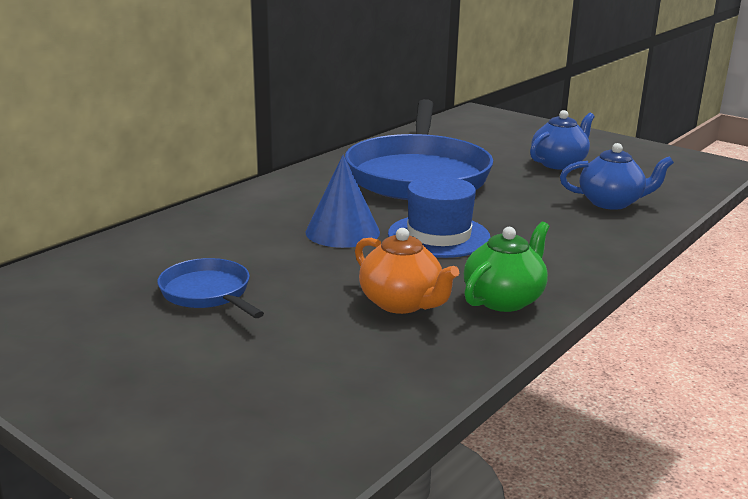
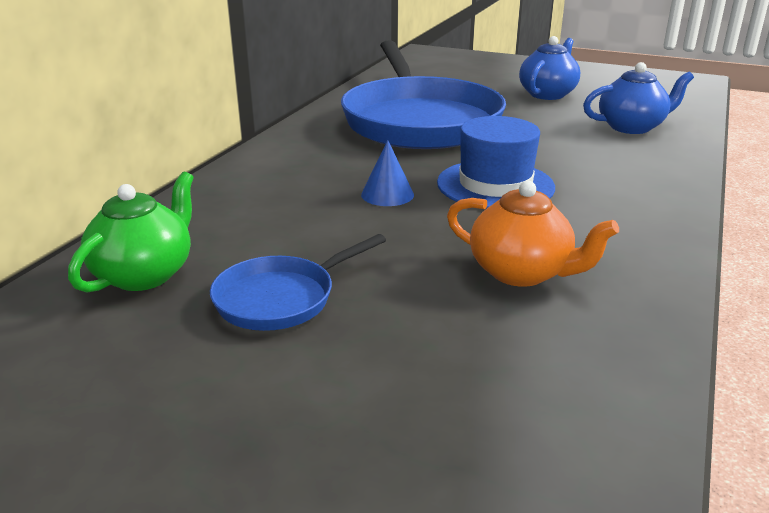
camera: 15 degrees left, 5 degrees up
(208, 293) = (281, 298): blue pan -> blue pan turned 75 degrees counterclockwise
(342, 232) = (387, 194): blue cone -> blue cone, size x0.60
(504, 299) = (626, 249): green teapot -> green teapot (145, 274)

